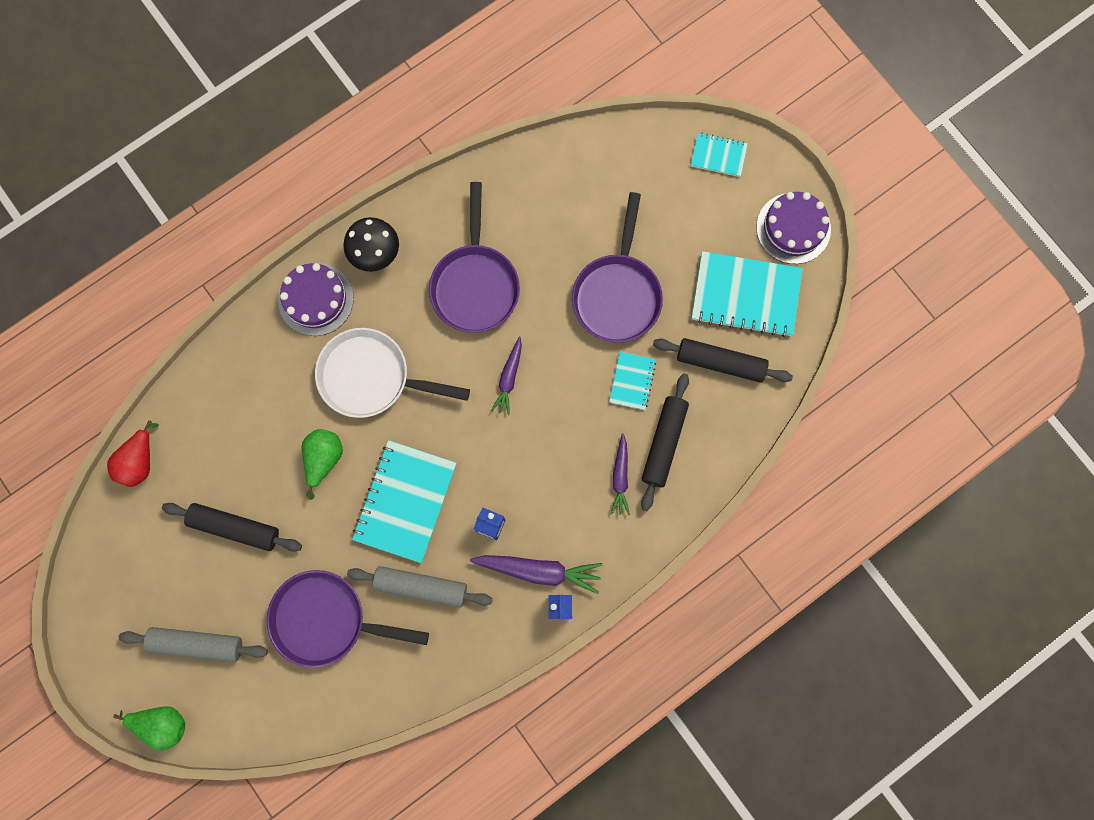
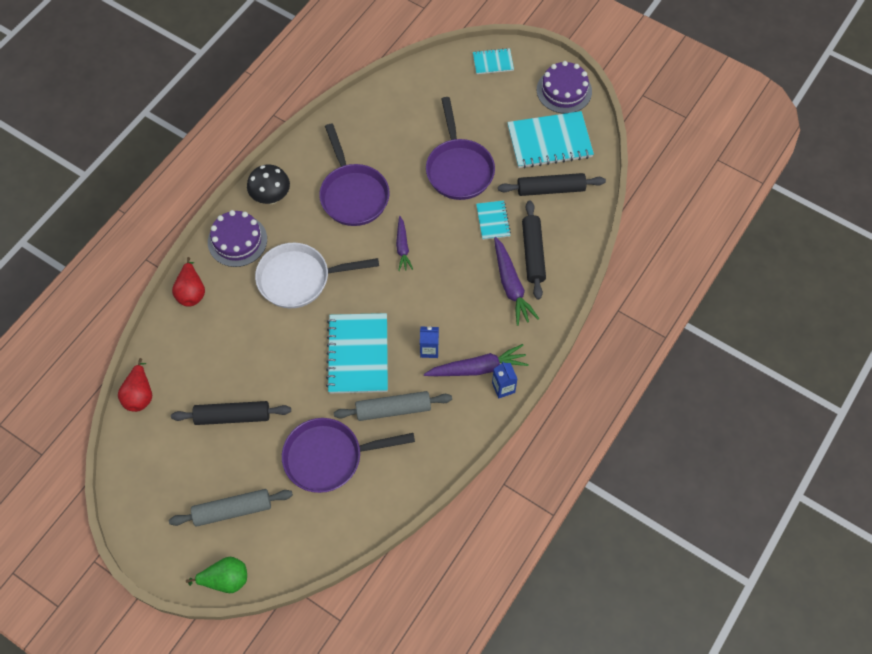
camera: 20 degrees left, 15 degrees down
(240, 349) = (191, 292): none -> red pear
(323, 459) = (284, 346): green pear -> none
(620, 477) = (511, 286): purple carrot -> purple carrot, size x1.58

